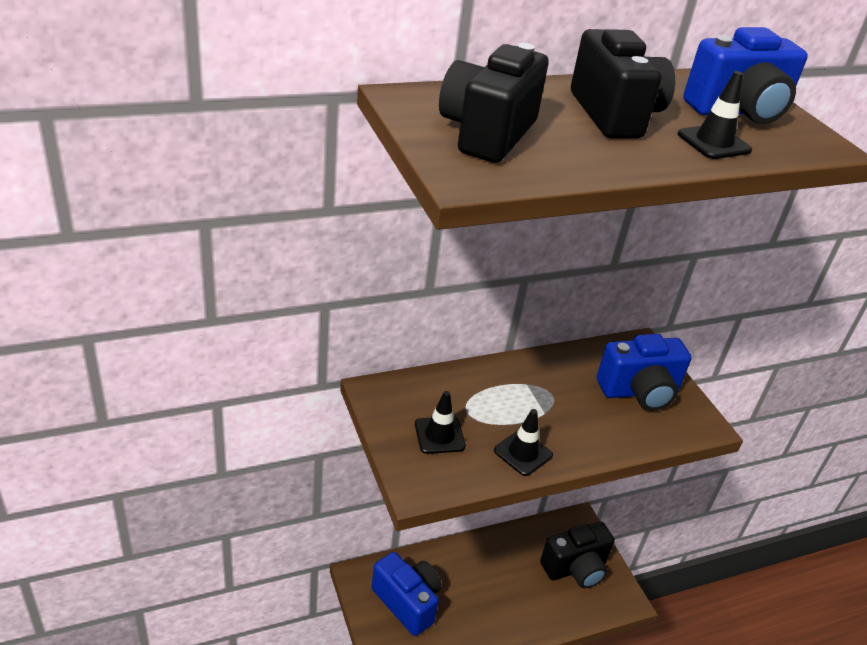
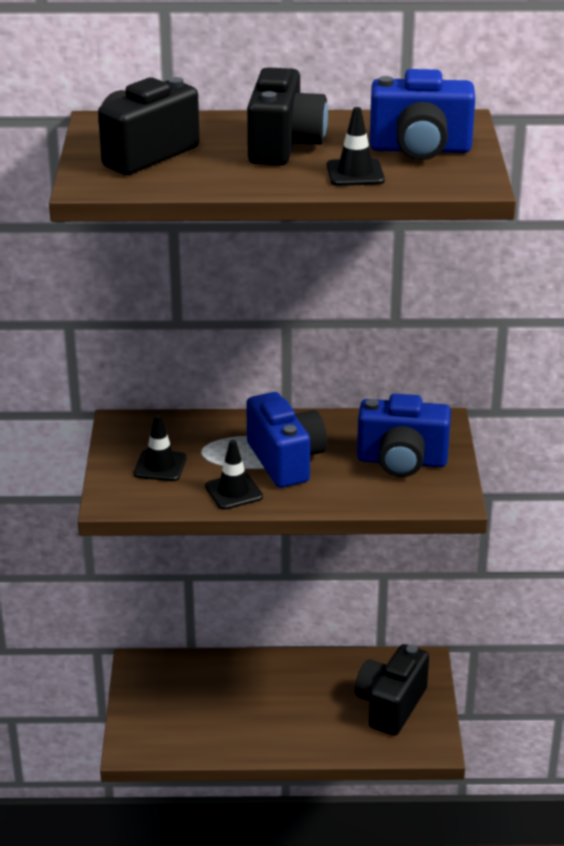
camera: 25 degrees right, 5 degrees down
(407, 602) = (178, 697): blue camera -> blue camera (286, 460)
(575, 568) = (390, 705): black camera -> black camera turned 120 degrees clockwise

